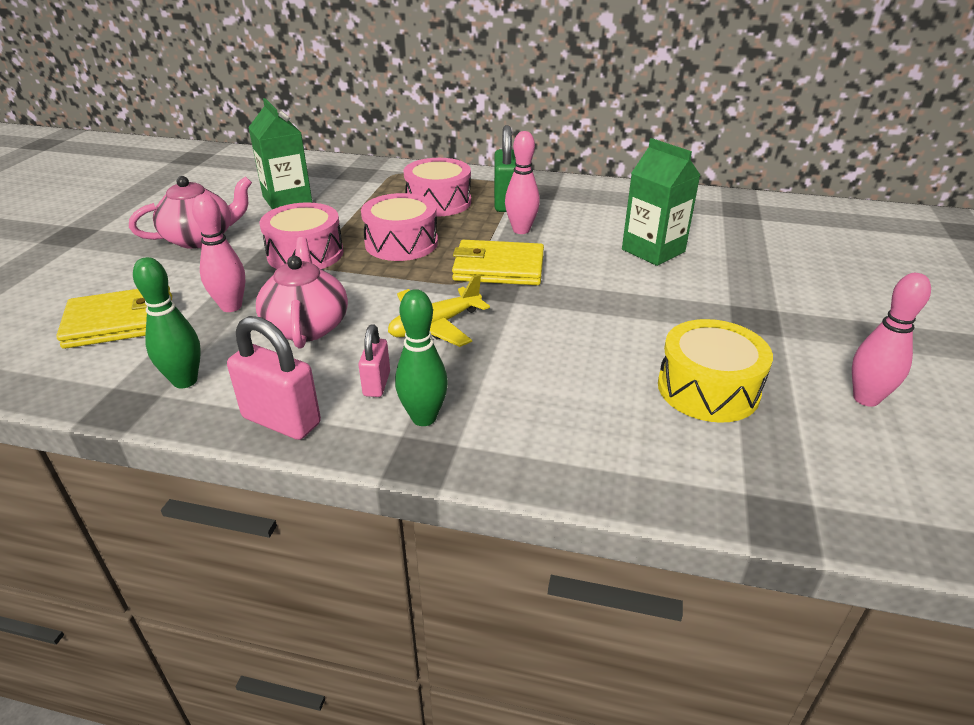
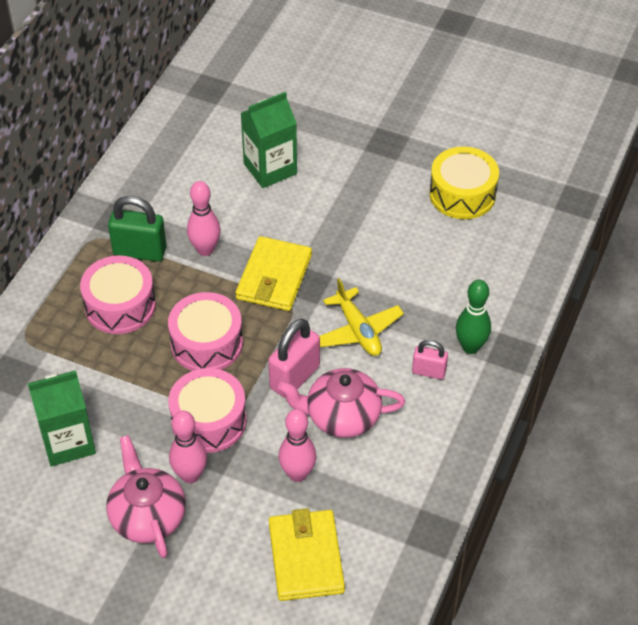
camera: 80 degrees left, 15 degrees up
(185, 381) = (405, 494): green bowling pin -> none
(281, 421) = (462, 428): pink padlock -> pink padlock (294, 377)
(866, 398) = (483, 125): pink bowling pin -> pink bowling pin (190, 475)

